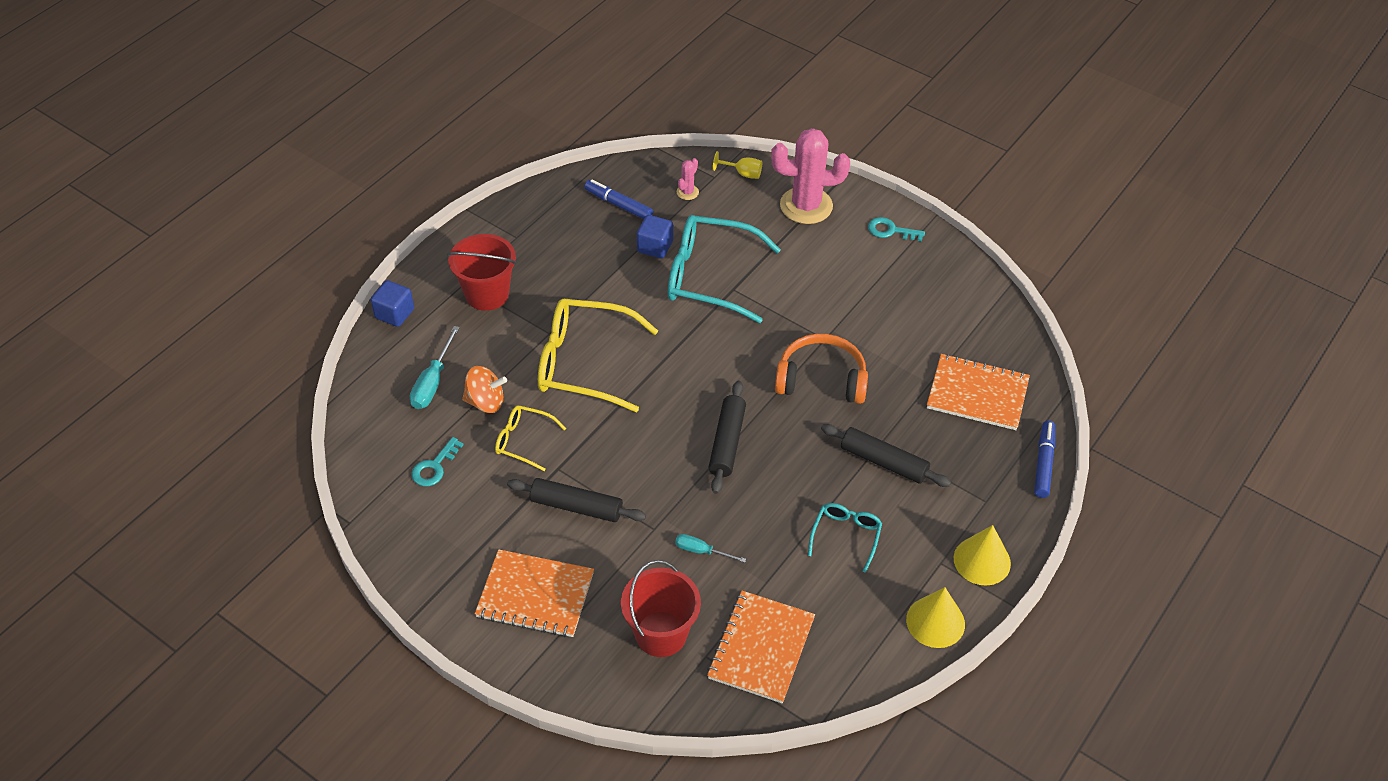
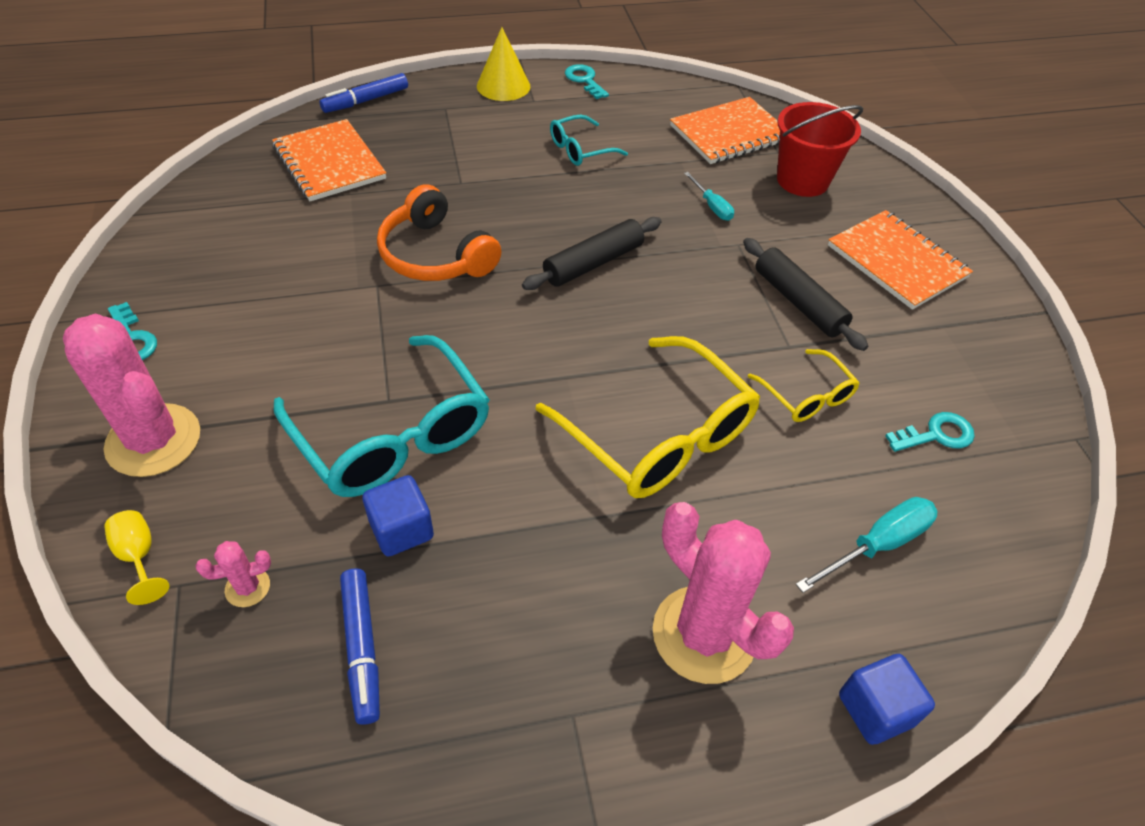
camera: 140 degrees left, 0 degrees up
(485, 402) = (821, 470): orange spinning top -> none
(487, 294) = (704, 634): red bucket -> pink cactus
(883, 462) = (480, 170): black rolling pin -> none
(935, 622) = (584, 80): yellow cone -> turquoise key

